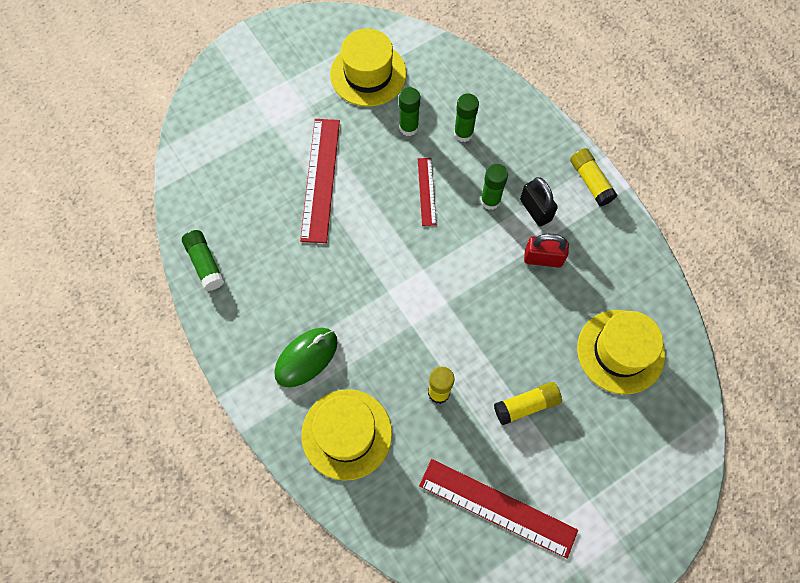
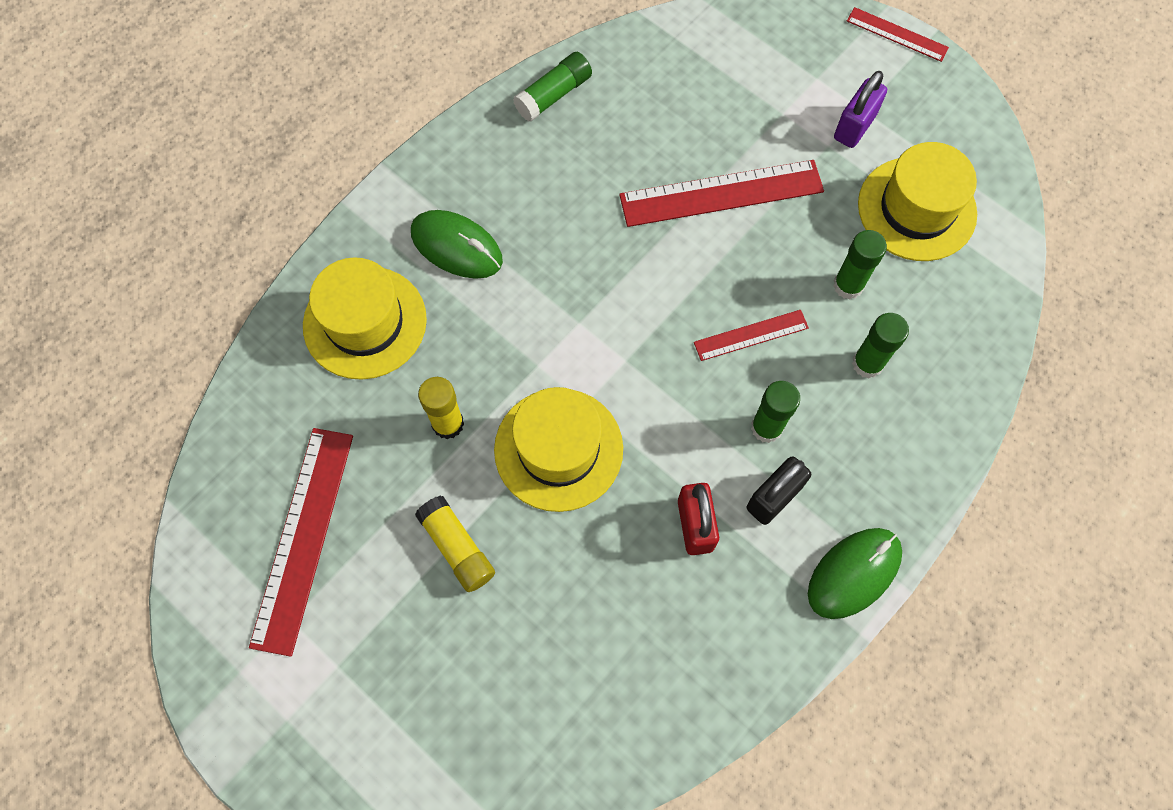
camera: 75 degrees right, 0 degrees up
(238, 43) = (897, 34): none -> red ruler
(298, 89) = (854, 127): none -> purple padlock
(590, 181) = (854, 573): yellow glue stick -> green mouse
(620, 351) = (575, 673): yellow hat -> yellow hat (558, 449)

